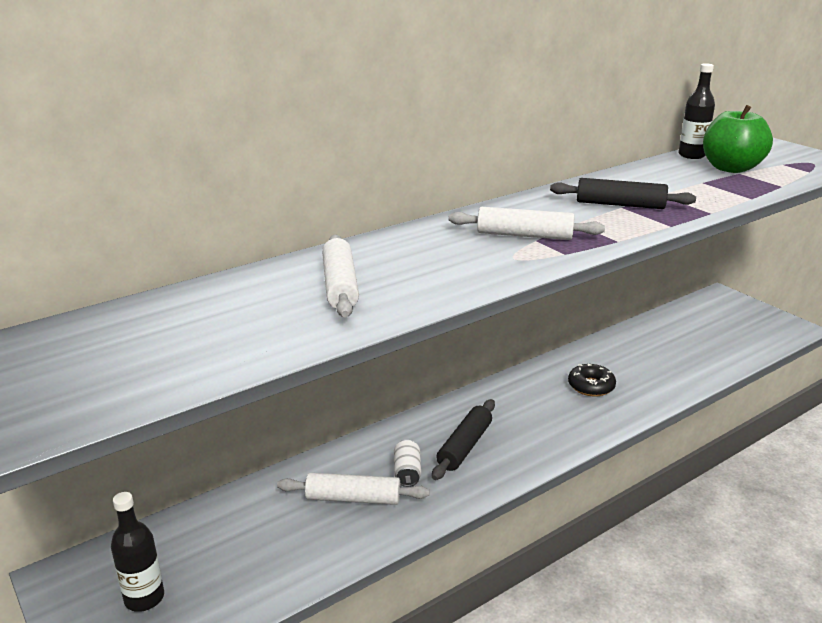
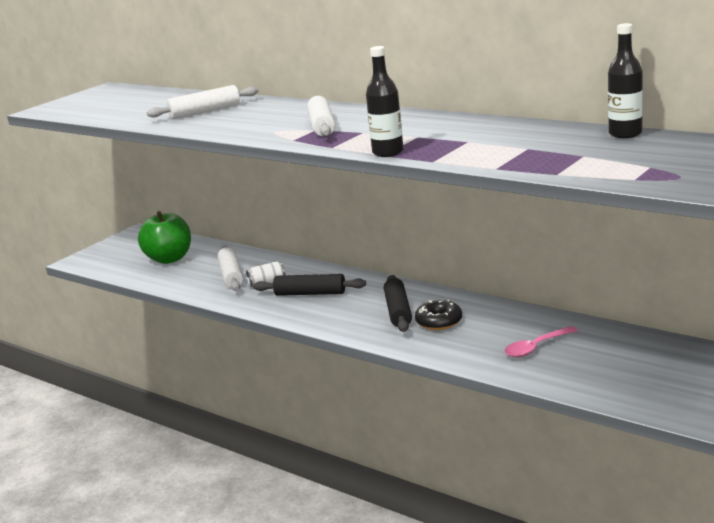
camera: 75 degrees right, 5 degrees down
(144, 598) = (128, 253): black bottle -> black bottle (388, 152)
(620, 204) = (422, 135): black rolling pin -> black rolling pin (398, 311)
(667, 355) = (536, 347): none -> pink spoon
(731, 168) = (596, 151): green apple -> green apple (169, 259)

